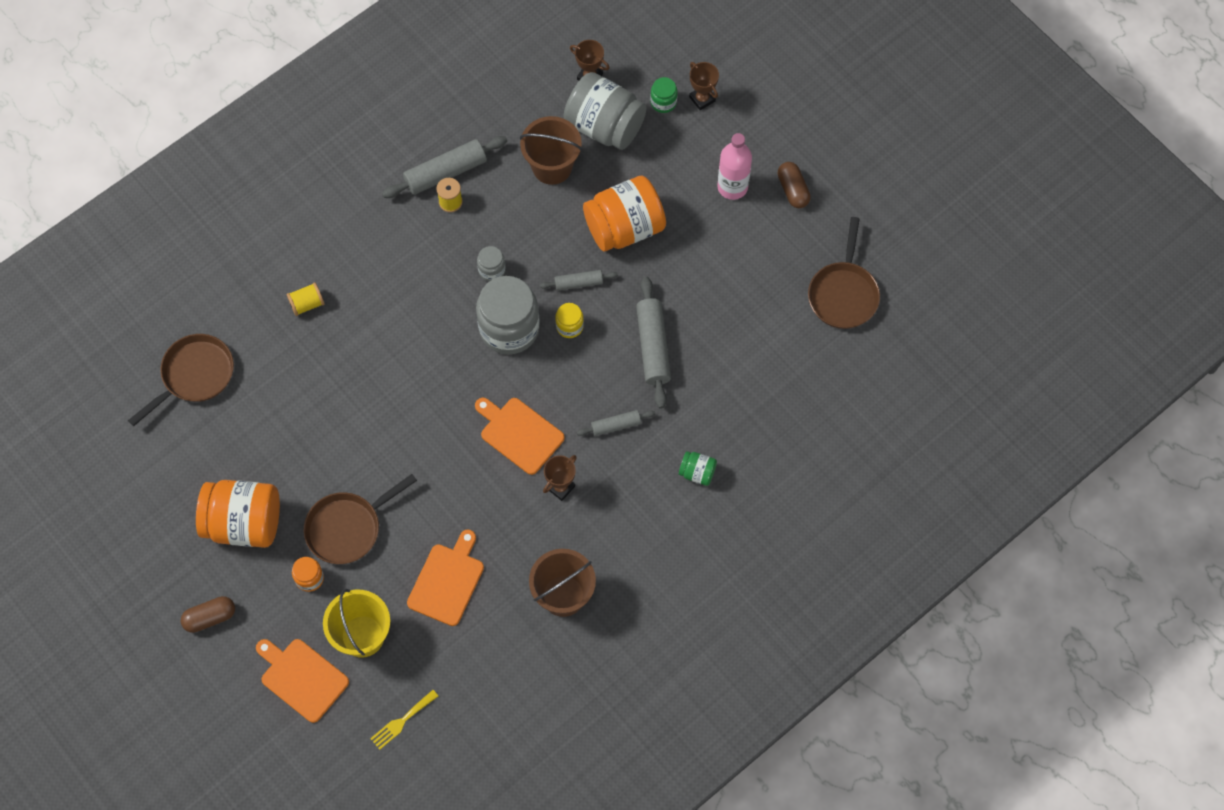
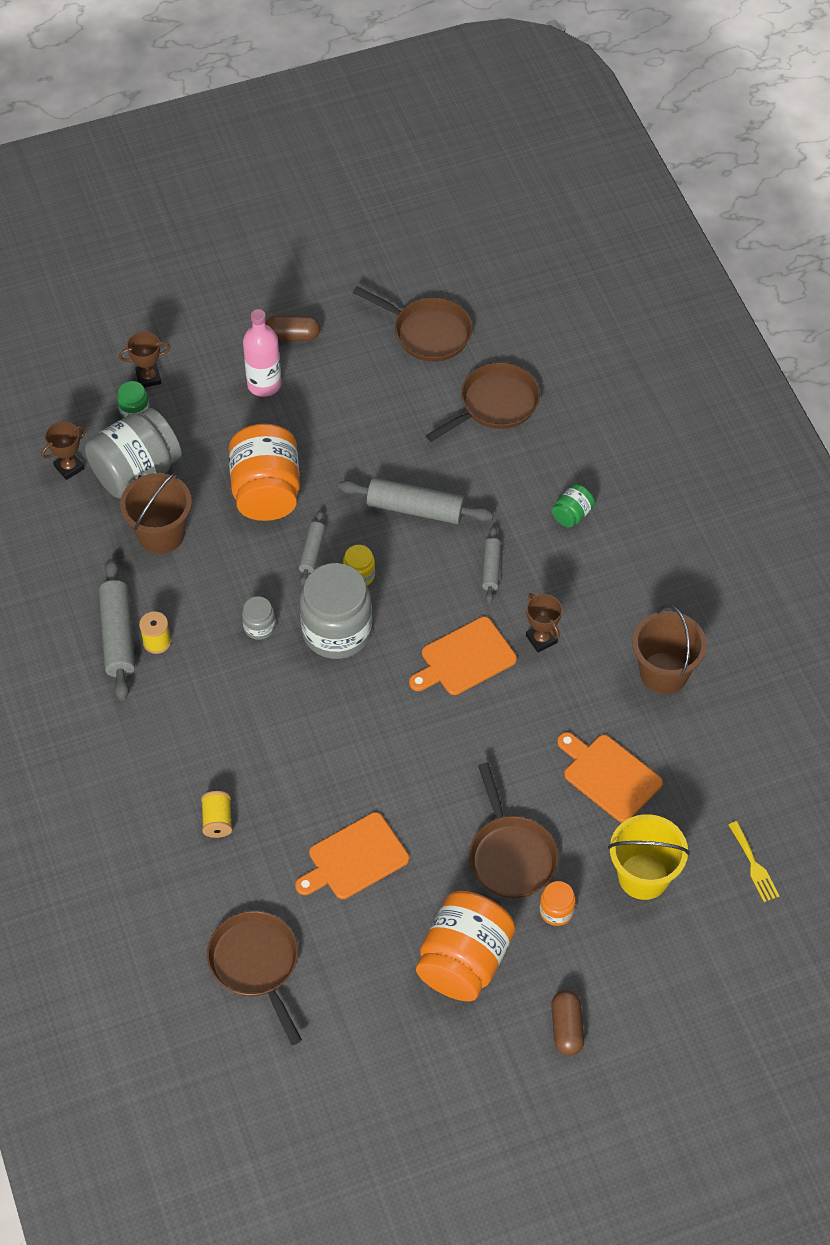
camera: 70 degrees left, 10 degrees down
(302, 678) = (672, 951): orange cutting board -> orange cutting board (354, 858)
(788, 373) = (495, 404): none -> brown pan

